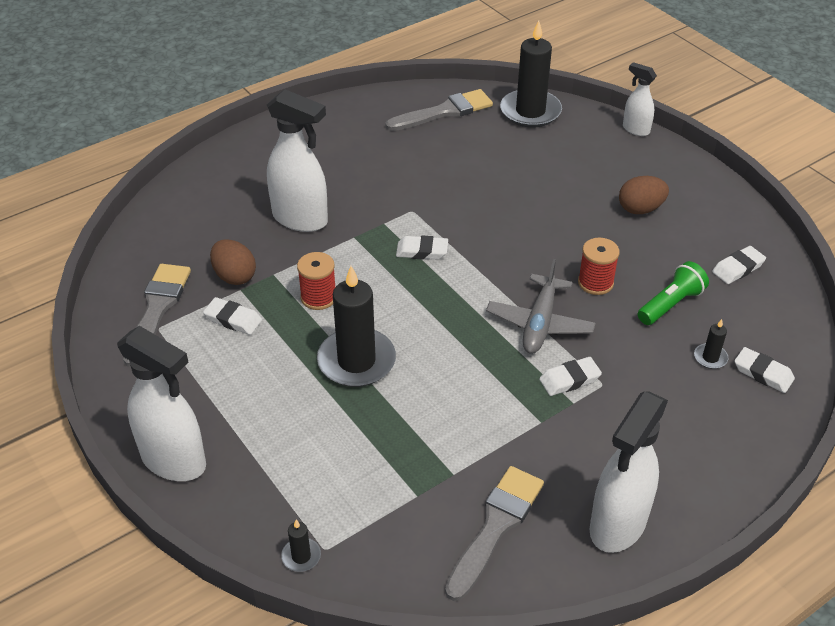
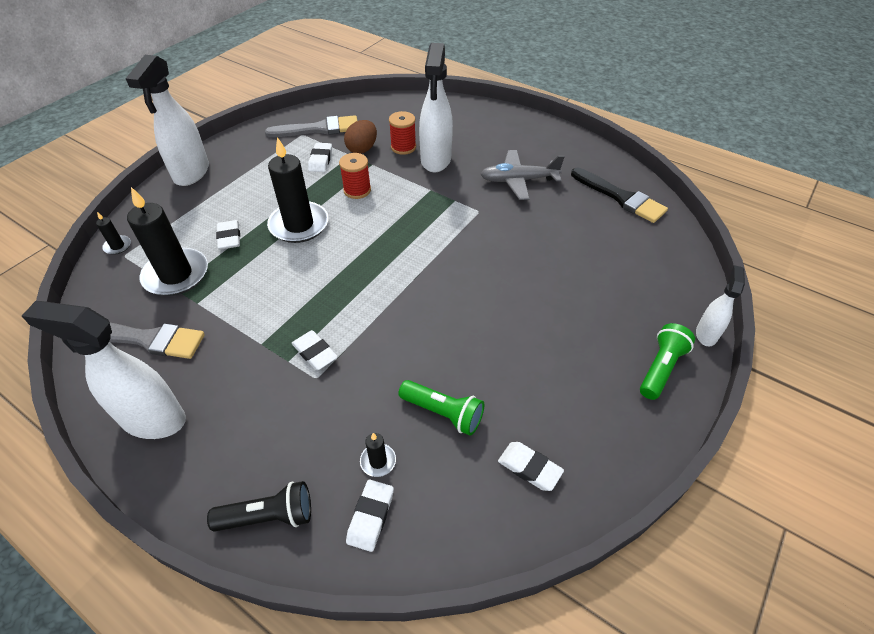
camera: 70 degrees right, 5 degrees up
(422, 251) = (433, 228): white eraser -> white eraser (229, 237)
(444, 112) = (621, 197): grey brush -> black brush
(530, 111) = (667, 249): black candle -> black candle (176, 275)
(540, 323) = (377, 318): grey plane -> grey plane (518, 180)
(595, 283) = (447, 347): red spool -> red spool (403, 147)
(640, 209) = (576, 362): brown egg -> none
(662, 166) = (660, 368): none -> green flashlight
(750, 441) = (268, 516): none -> black flashlight

